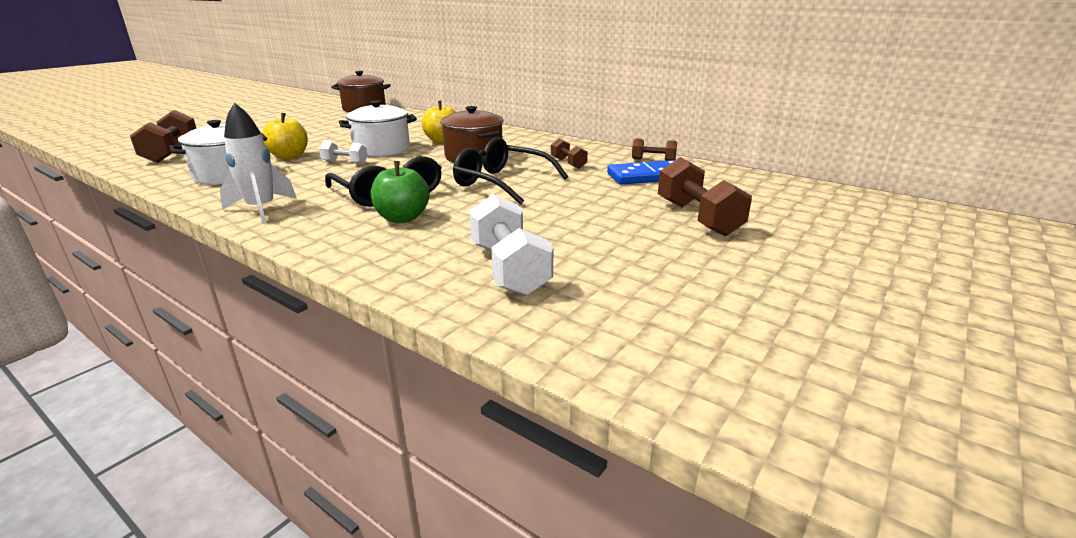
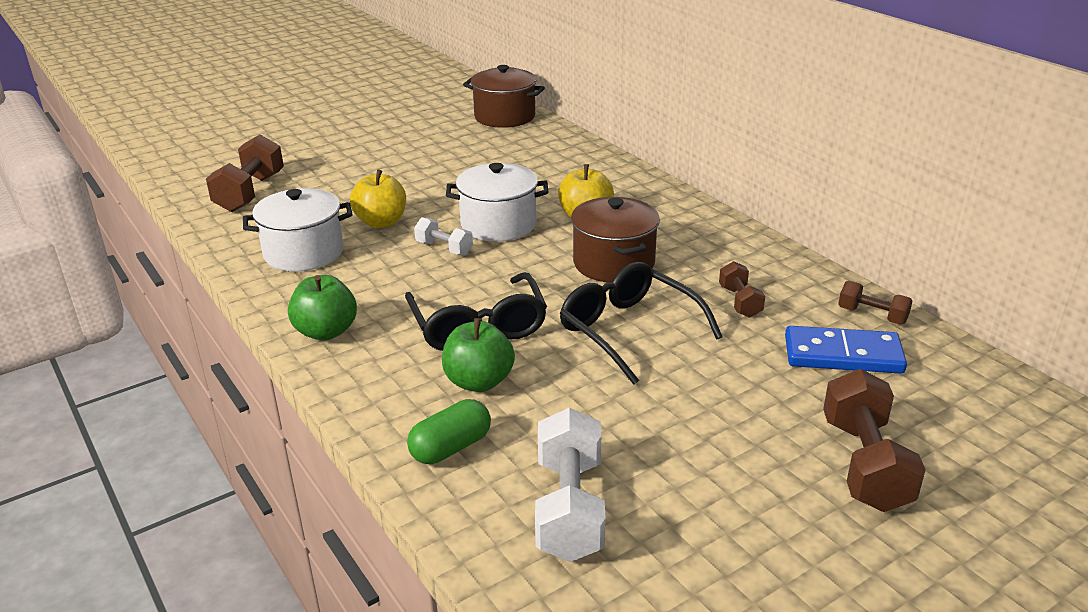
camera: 20 degrees right, 5 degrees up
(261, 209) = (326, 332): white rocket -> green apple
(396, 253) = (451, 448): none -> green capsule

